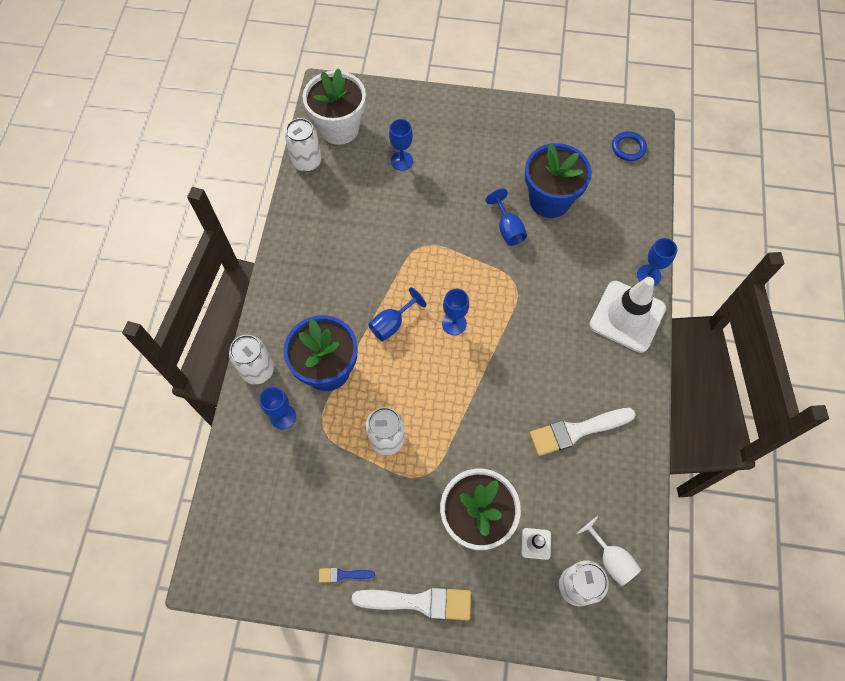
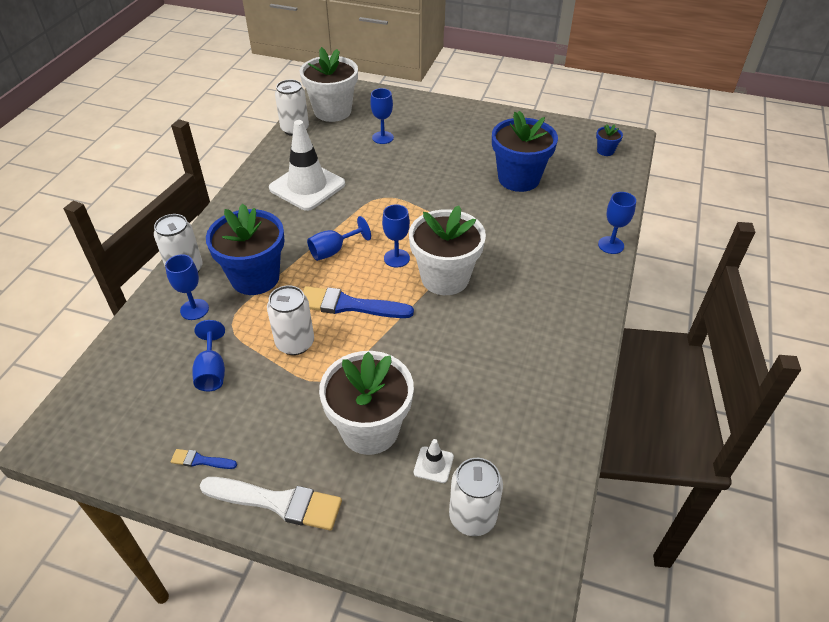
camera: 10 degrees right, 20 degrees down
(424, 388) = (349, 305): none -> blue brush
(504, 341) = (445, 278): none -> white flower pot
(508, 229) = (471, 194): blue goblet -> blue goblet (212, 371)
(576, 431) = (506, 364): white brush -> none
(610, 559) = (521, 494): white goblet -> none
(627, 316) = (582, 275): white traffic cone -> white traffic cone (307, 186)
(628, 148) = (605, 151): blue ring -> blue flower pot

